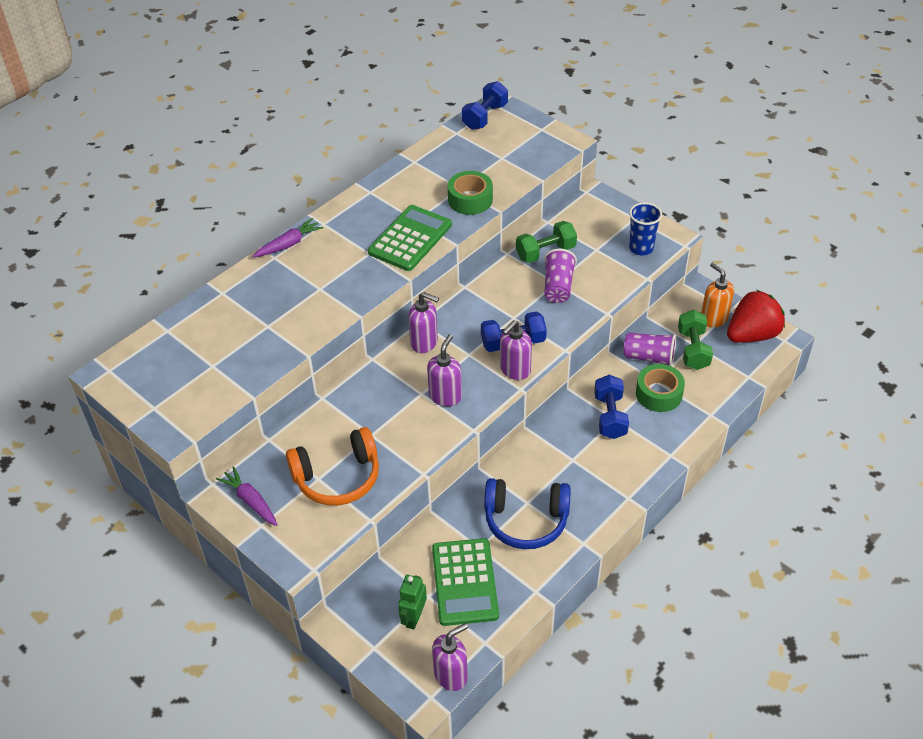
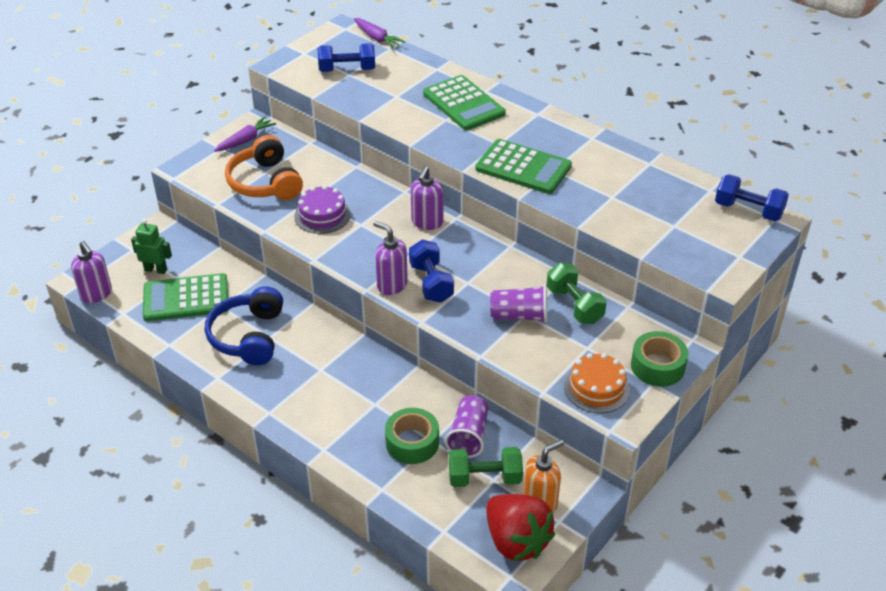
camera: 85 degrees right, 5 degrees down
(289, 244) = (505, 97): purple carrot -> purple carrot (377, 38)
(294, 274) = (464, 104): none -> green calculator
(403, 425) = (322, 215): none -> purple cake
(445, 396) = (357, 239): purple soap dispenser -> none
(470, 199) = (593, 205): green tape -> green tape (657, 366)
(610, 416) = (378, 399): blue dumbbell -> blue dumbbell (347, 70)
(641, 248) = (596, 388): blue cup -> orange cake

